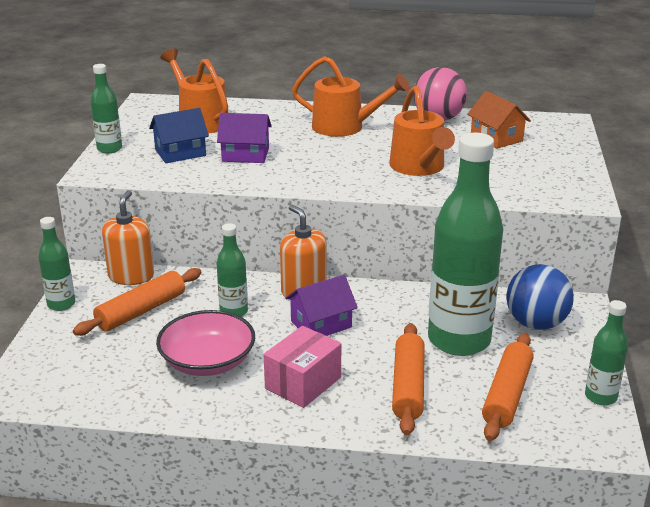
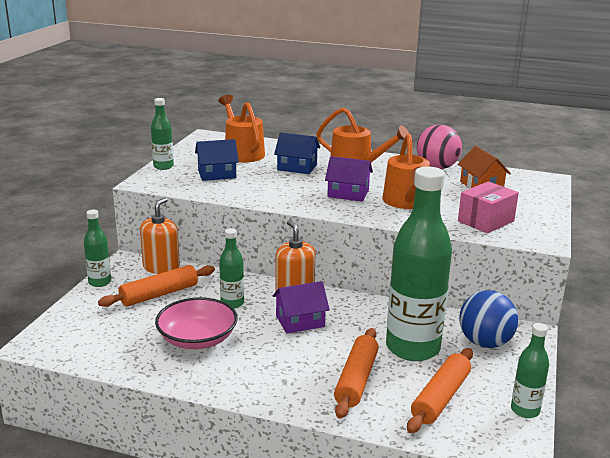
camera: 10 degrees right, 5 degrees down
(245, 155) = (267, 180): purple house -> purple house (348, 193)
(274, 134) = (297, 167): none -> blue house
(303, 383) = (269, 365): pink box -> pink box (486, 221)

